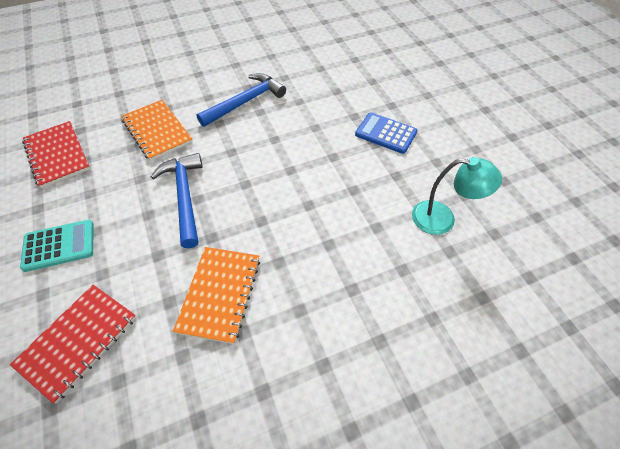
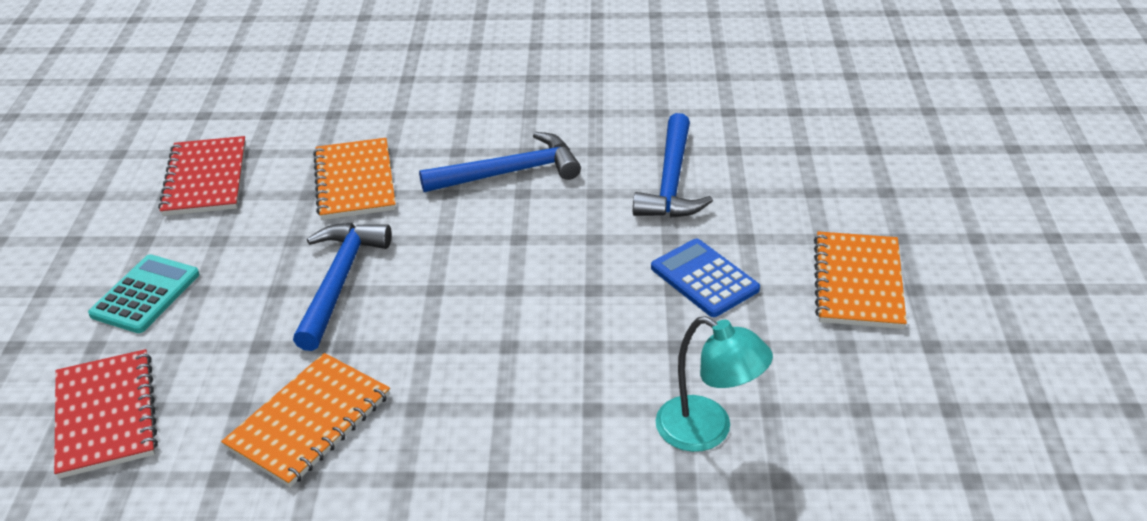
camera: 25 degrees right, 15 degrees down
(59, 245) = (145, 294): turquoise calculator -> turquoise calculator turned 75 degrees counterclockwise
(78, 341) = (105, 415): red notebook -> red notebook turned 75 degrees counterclockwise
(335, 84) = (671, 181): none -> blue hammer
(459, 114) = (858, 283): none -> orange notebook

